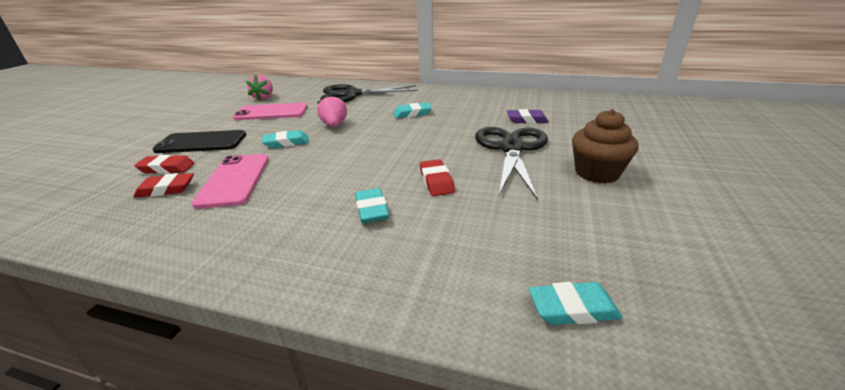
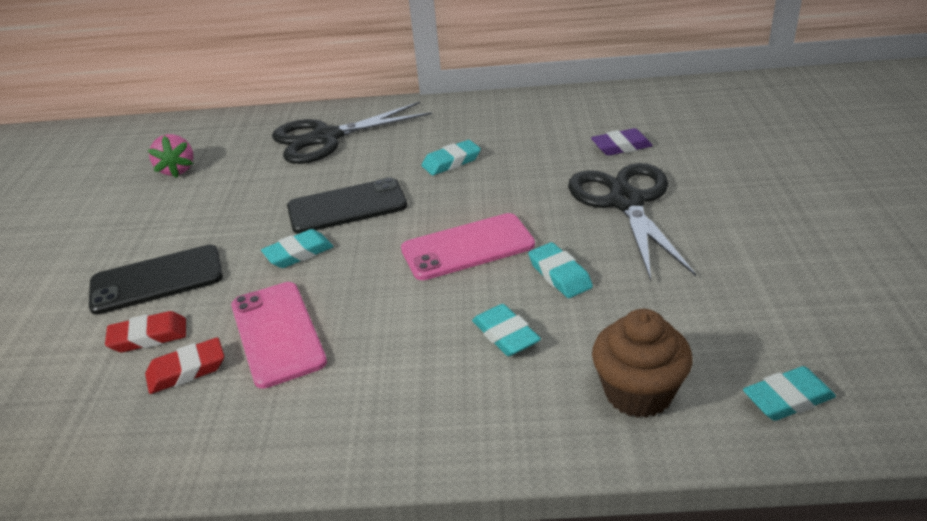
camera: 15 degrees left, 5 degrees up
(271, 112) = (219, 198): pink phone -> pink phone (467, 247)
(334, 125) = (347, 206): pink strawberry -> black phone
(436, 181) = (560, 275): red eraser -> turquoise eraser
(597, 173) = (746, 221): brown cupcake -> brown cupcake (638, 392)

